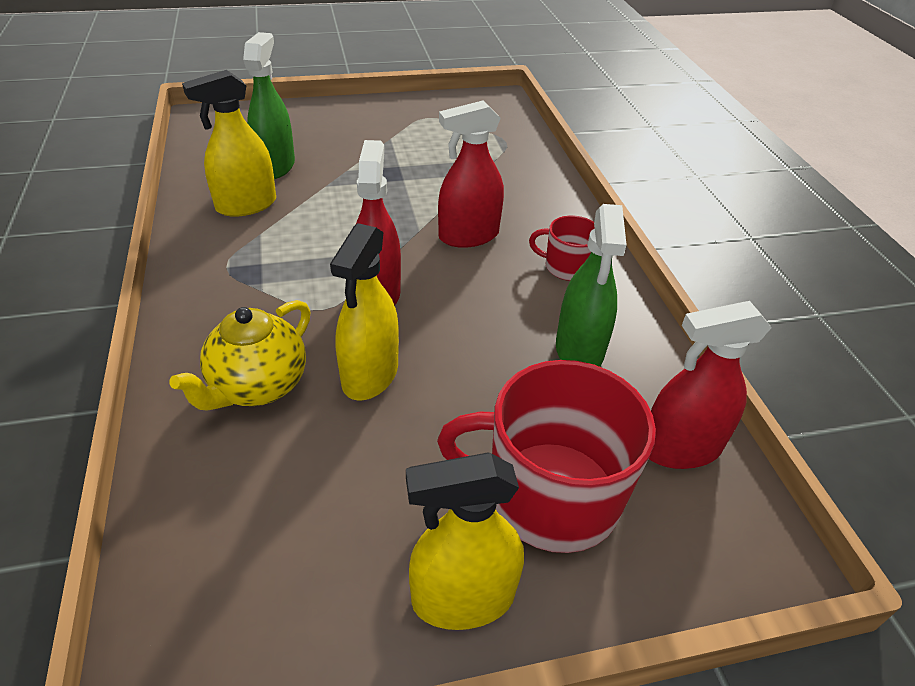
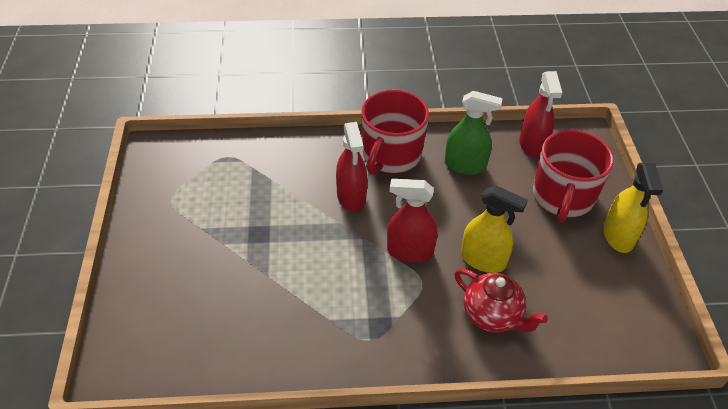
camera: 80 degrees left, 5 degrees up
(246, 205) = (287, 330): yellow spray bottle -> none
(257, 386) = (492, 316): yellow teapot -> red teapot
(275, 166) = (228, 311): green spray bottle -> none
(566, 267) = (391, 155): red mug -> red mug, size x1.99

